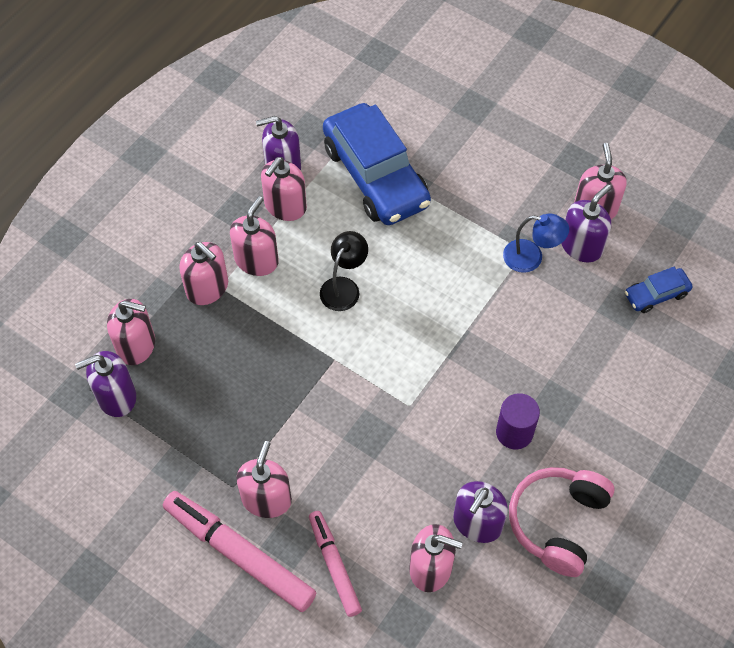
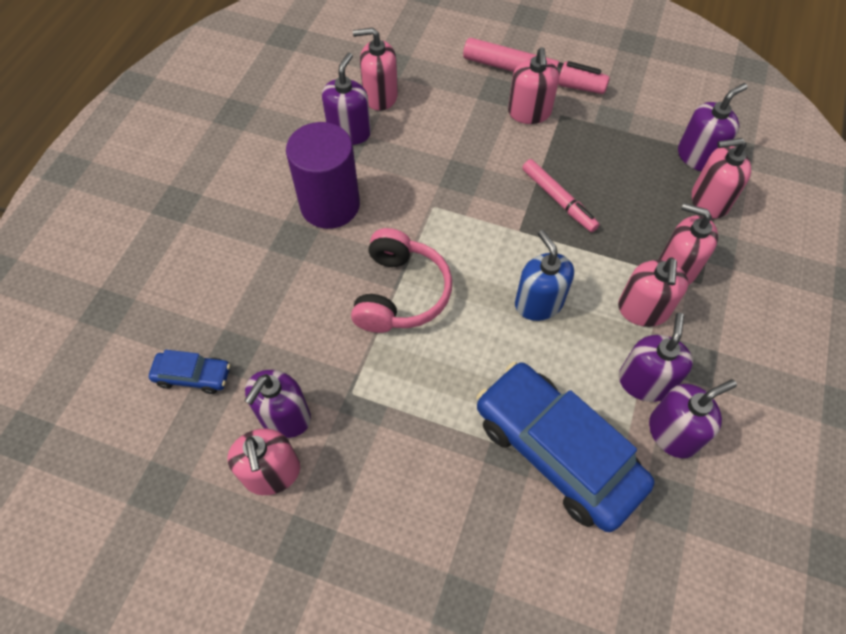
camera: 165 degrees right, 0 degrees up
(285, 206) = (644, 382): pink soap dispenser -> purple soap dispenser
(334, 565) = (456, 83): pink marker -> pink marker (558, 200)
(344, 287) = (538, 303): black lamp -> blue soap dispenser
(514, 432) = (330, 205): purple cylinder -> purple cylinder, size x1.67
(531, 258) = (342, 387): blue lamp -> none
(558, 522) = (281, 146): pink headphones -> pink headphones (400, 293)
(656, 294) = (193, 376): blue car -> blue car turned 45 degrees clockwise

